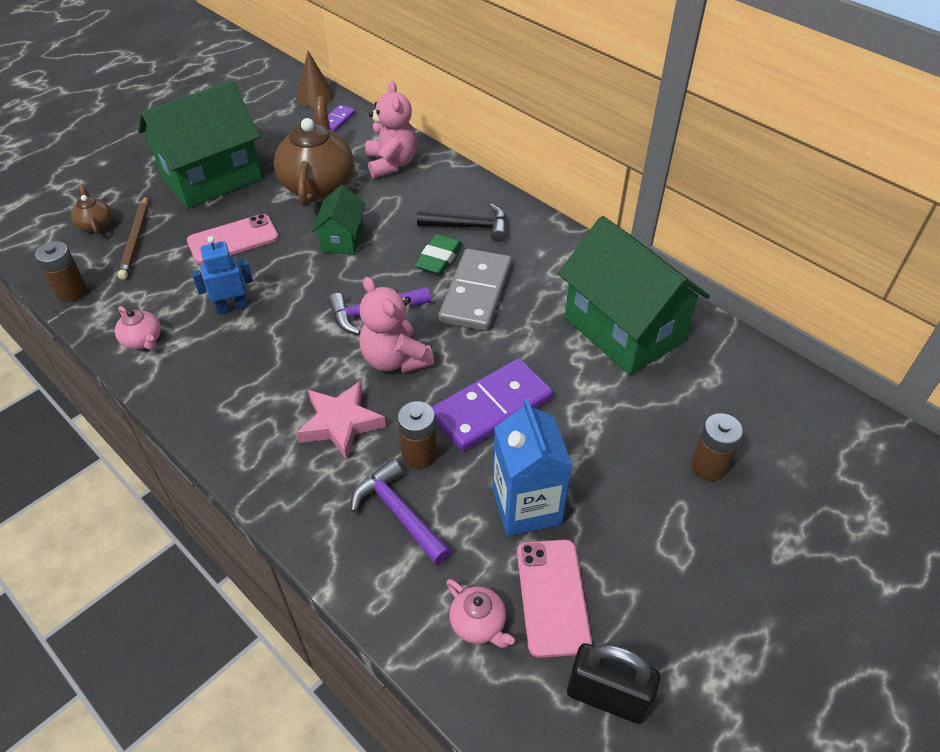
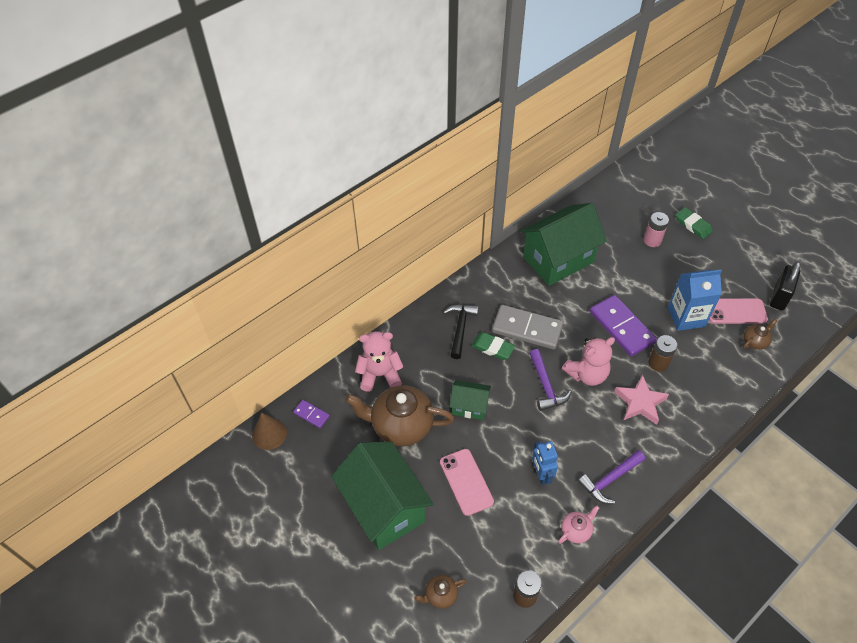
camera: 85 degrees left, 5 degrees up
(136, 239) = (462, 557): brown pencil -> none
(398, 513) = (698, 373): purple hammer -> purple hammer (609, 480)
(478, 624) = (755, 341): pink teapot -> brown teapot
(708, 466) = (652, 240): brown battery -> pink battery
(775, 542) = (693, 225): none -> green eraser

